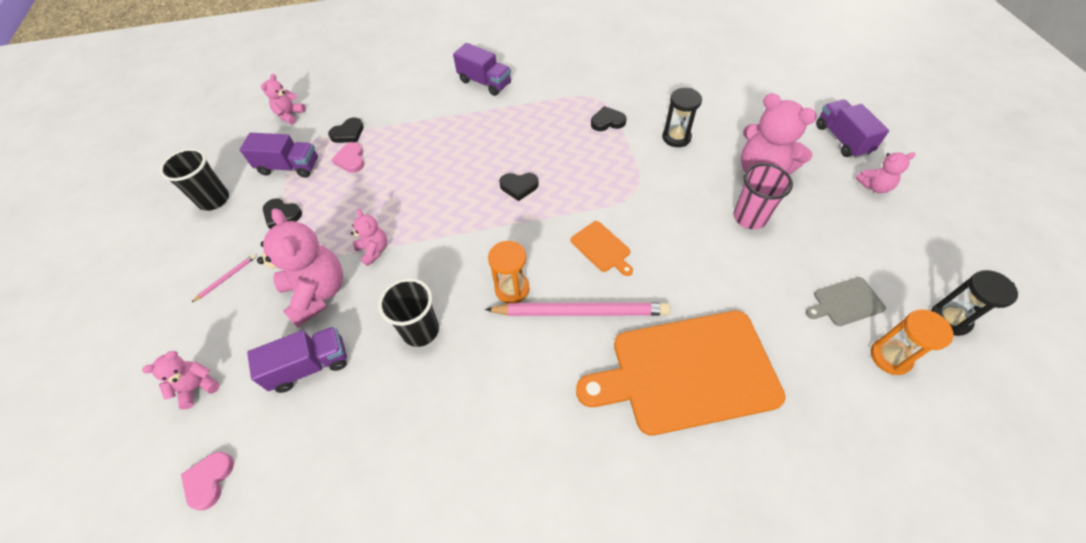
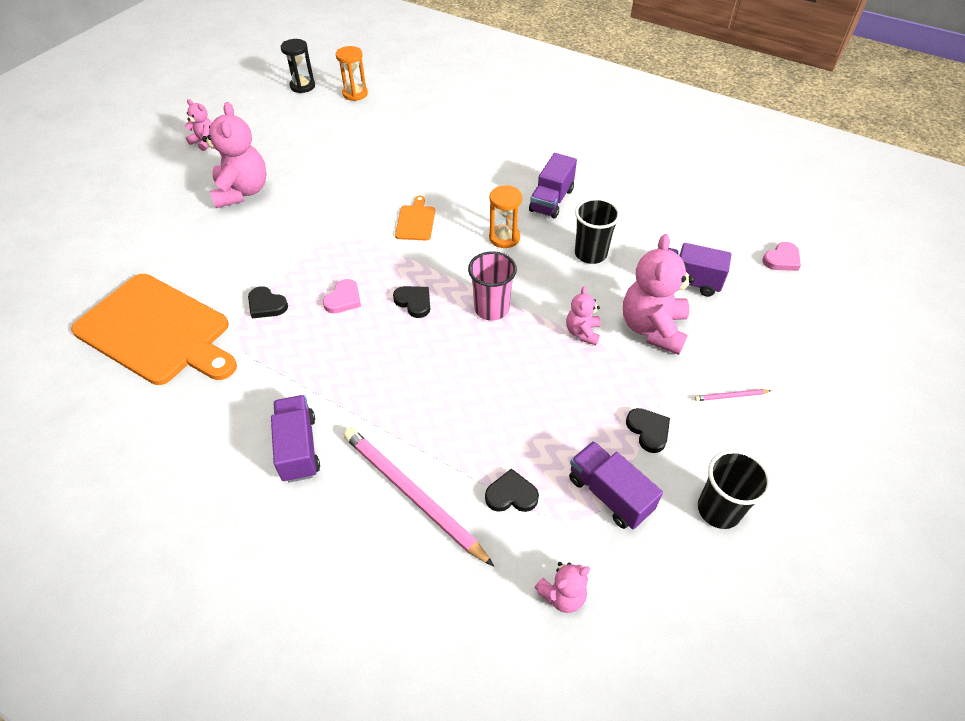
camera: 140 degrees left, 5 degrees down
(198, 387) = (779, 319): pink teddy bear -> none
(351, 159) = (535, 450): pink heart -> pink heart (343, 299)
(580, 311) = (476, 200): pink pencil -> pink pencil (412, 495)
(676, 137) = (245, 252): black hourglass -> none
(687, 372) = (457, 144): orange cutting board -> orange cutting board (157, 331)
(749, 217) = (302, 176): pink cup -> pink cup (491, 309)
(842, 139) = (157, 173): purple truck -> purple truck (551, 200)
(845, 302) = (333, 117): grey cutting board -> none

